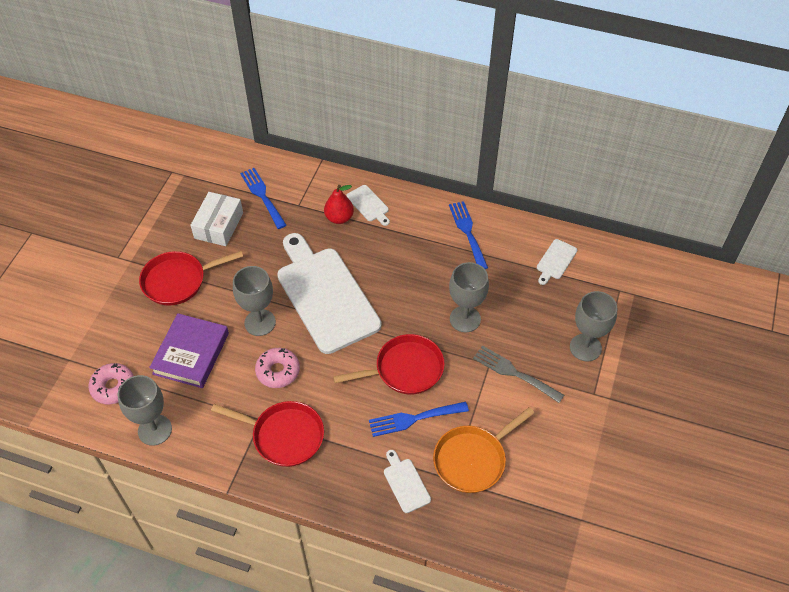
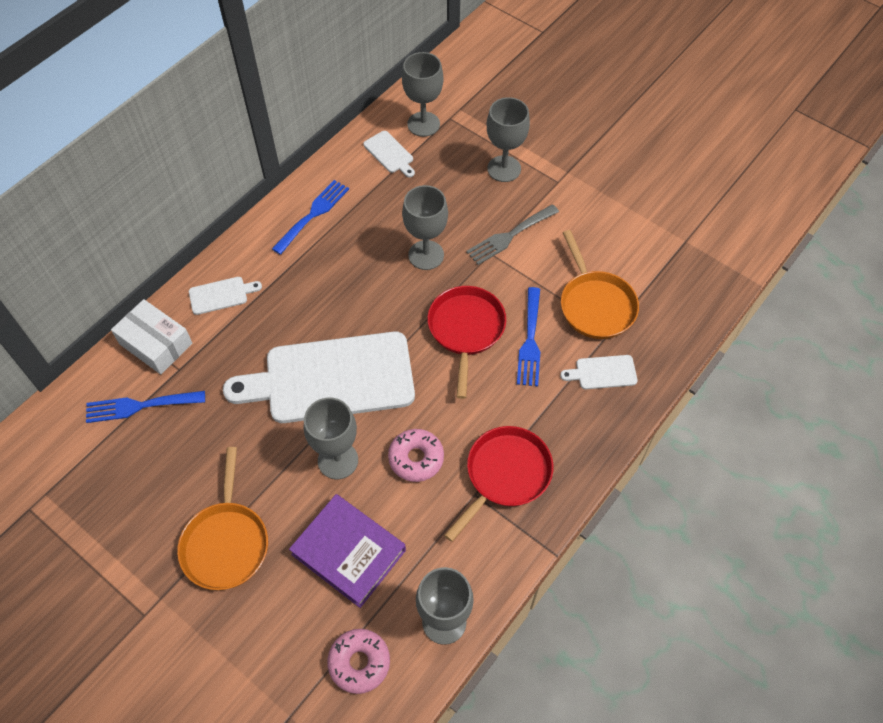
camera: 70 degrees left, 5 degrees up
(178, 281) = (226, 543): red pan -> orange pan
(219, 225) = (160, 470): white box -> white box (156, 343)
(339, 218) = (224, 331): red pear -> none
(467, 232) = (313, 214): blue fork -> blue fork turned 120 degrees clockwise
(601, 274) = (423, 124): none -> grey goblet

